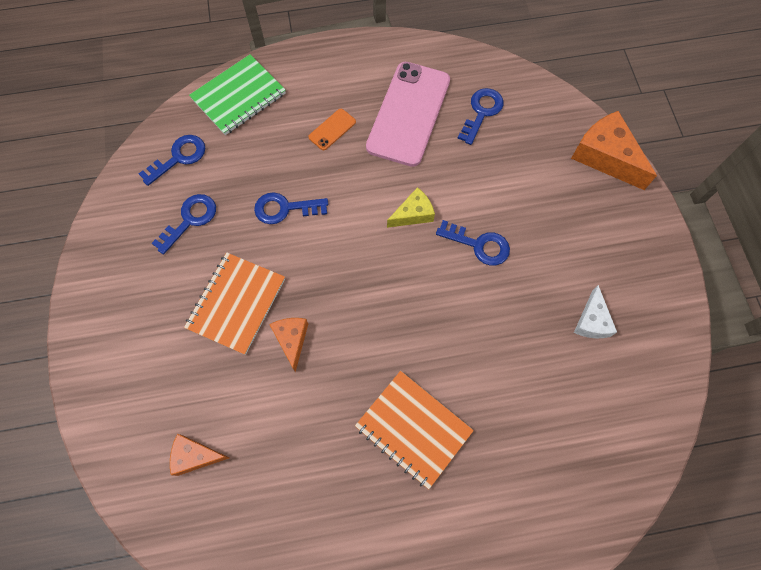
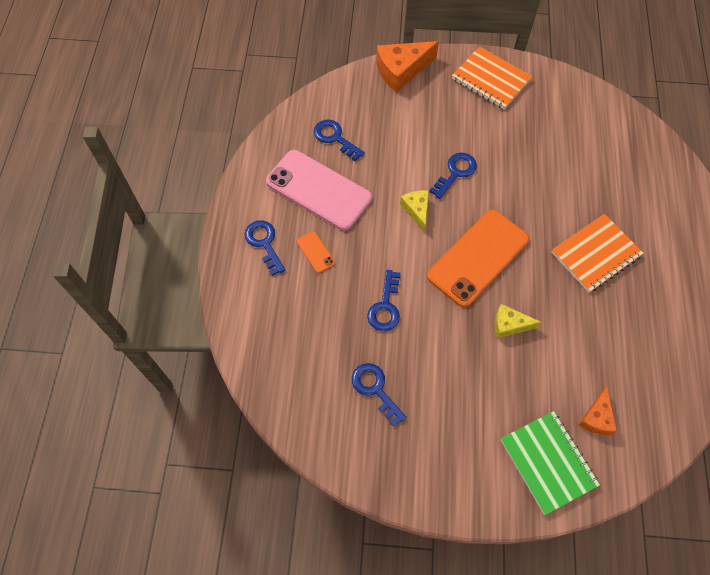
camera: 75 degrees left, 5 degrees down
(179, 157) = (304, 389): blue key -> blue key (264, 243)
(236, 303) = (468, 362): orange notebook -> orange notebook (490, 79)
(238, 96) = (252, 324): green notebook -> green notebook (548, 462)
(292, 340) = (509, 325): orange cheese -> yellow cheese
(369, 290) = (478, 258): none -> orange phone
(591, 321) = (532, 121): white cheese -> none

